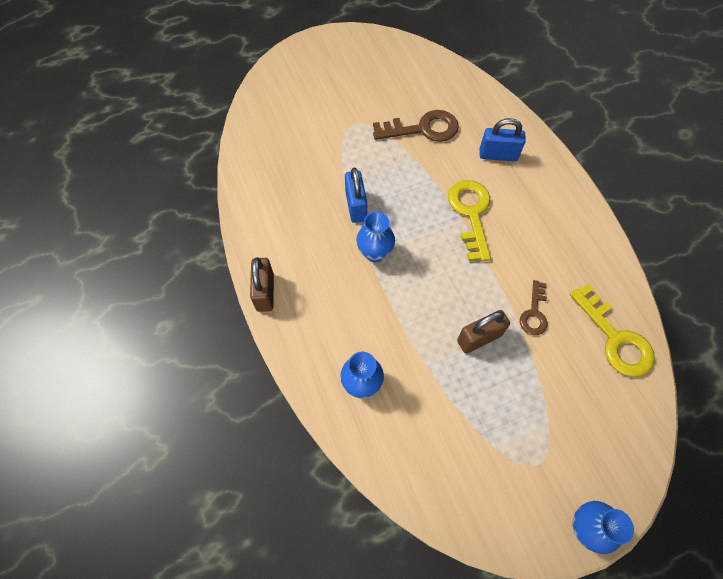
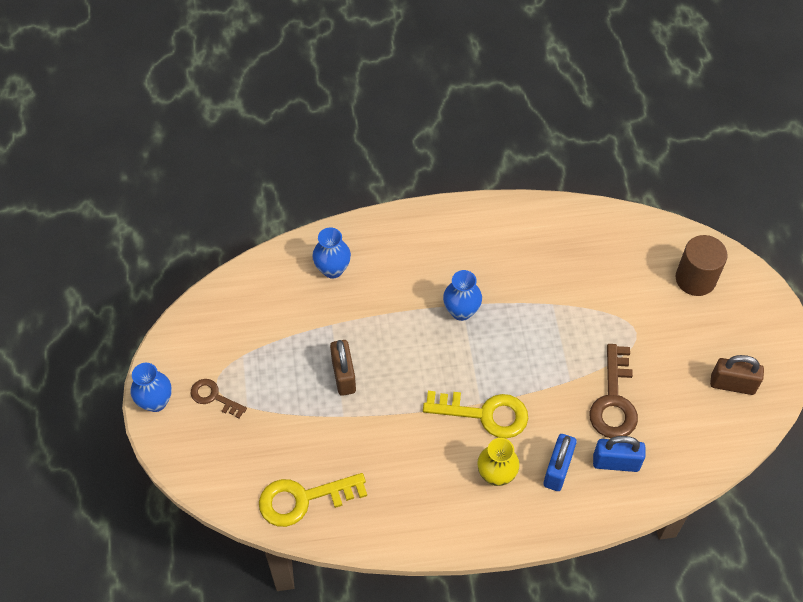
camera: 105 degrees right, 5 degrees down
(265, 292) = (444, 212): brown padlock -> brown padlock (732, 384)
(292, 93) = (695, 279): none -> brown cylinder
(356, 206) = (522, 307): blue padlock -> blue padlock (616, 462)
(521, 195) = (496, 475): none -> yellow vase
(534, 313) = (353, 434): brown key -> brown key (214, 397)

